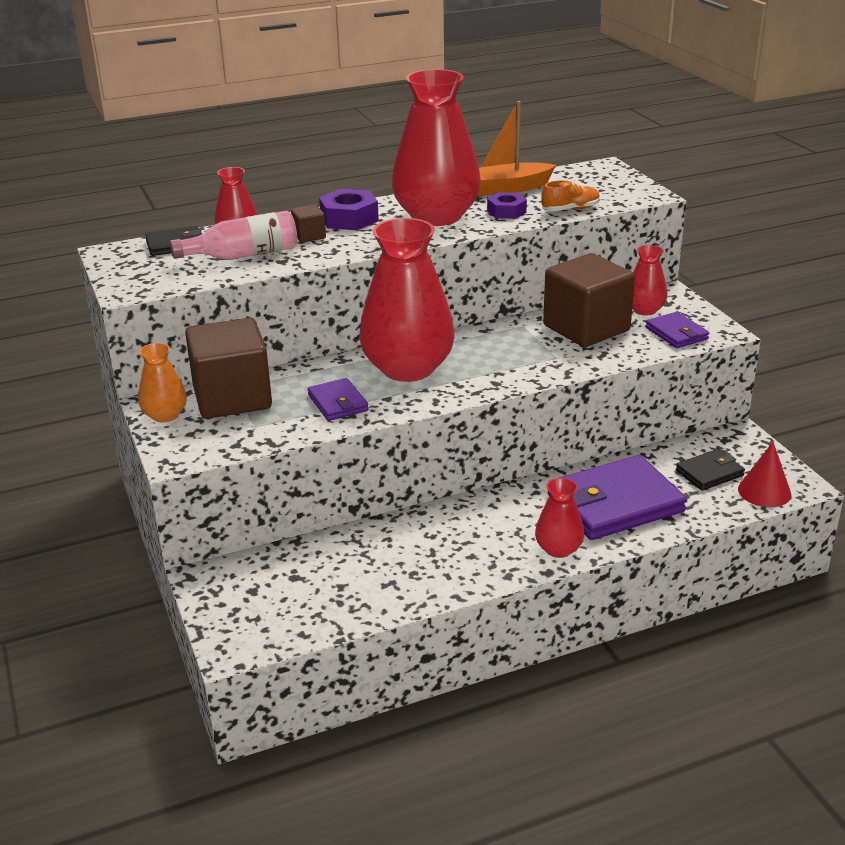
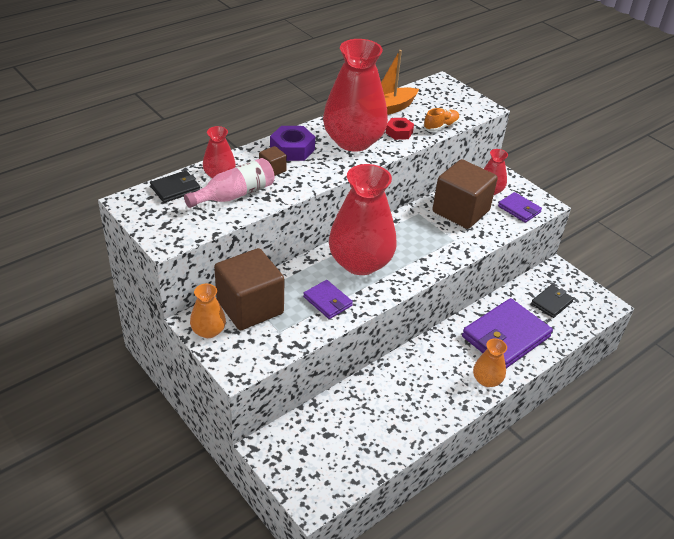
camera: 20 degrees left, 10 degrees up
(506, 211) = (399, 132): purple nut -> red nut
(558, 549) = (487, 380): red vase -> orange vase
(764, 491) = (589, 313): red cone -> none

